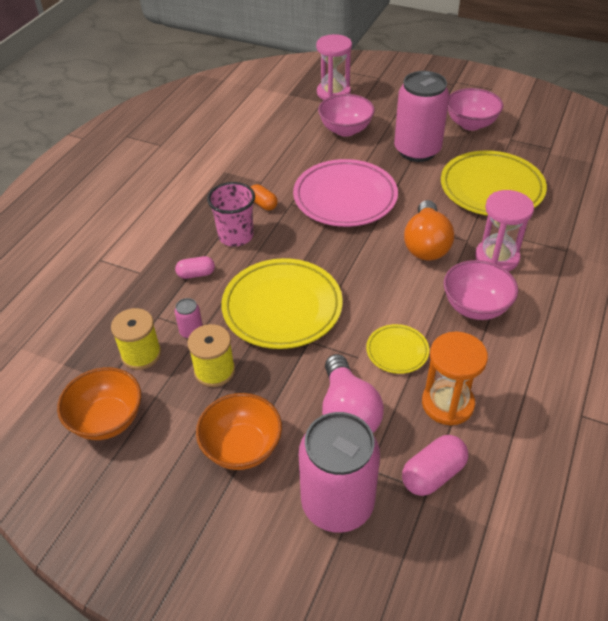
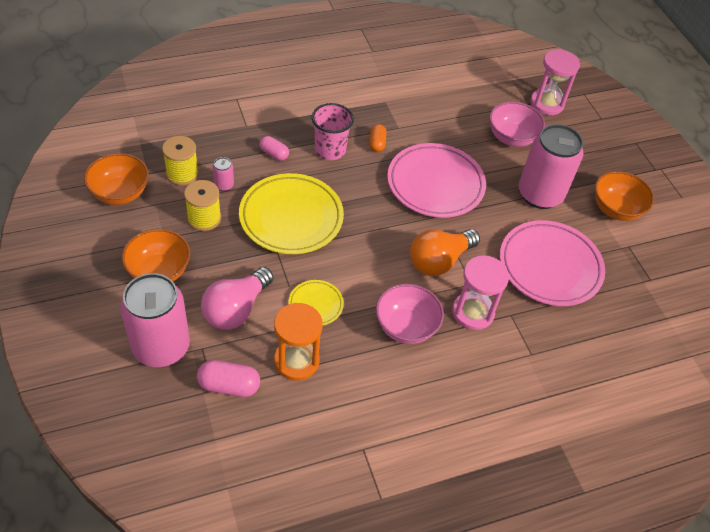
camera: 40 degrees right, 5 degrees up
(471, 124) = (616, 209): pink bowl -> orange bowl
(491, 188) = (550, 266): yellow plate -> pink plate

